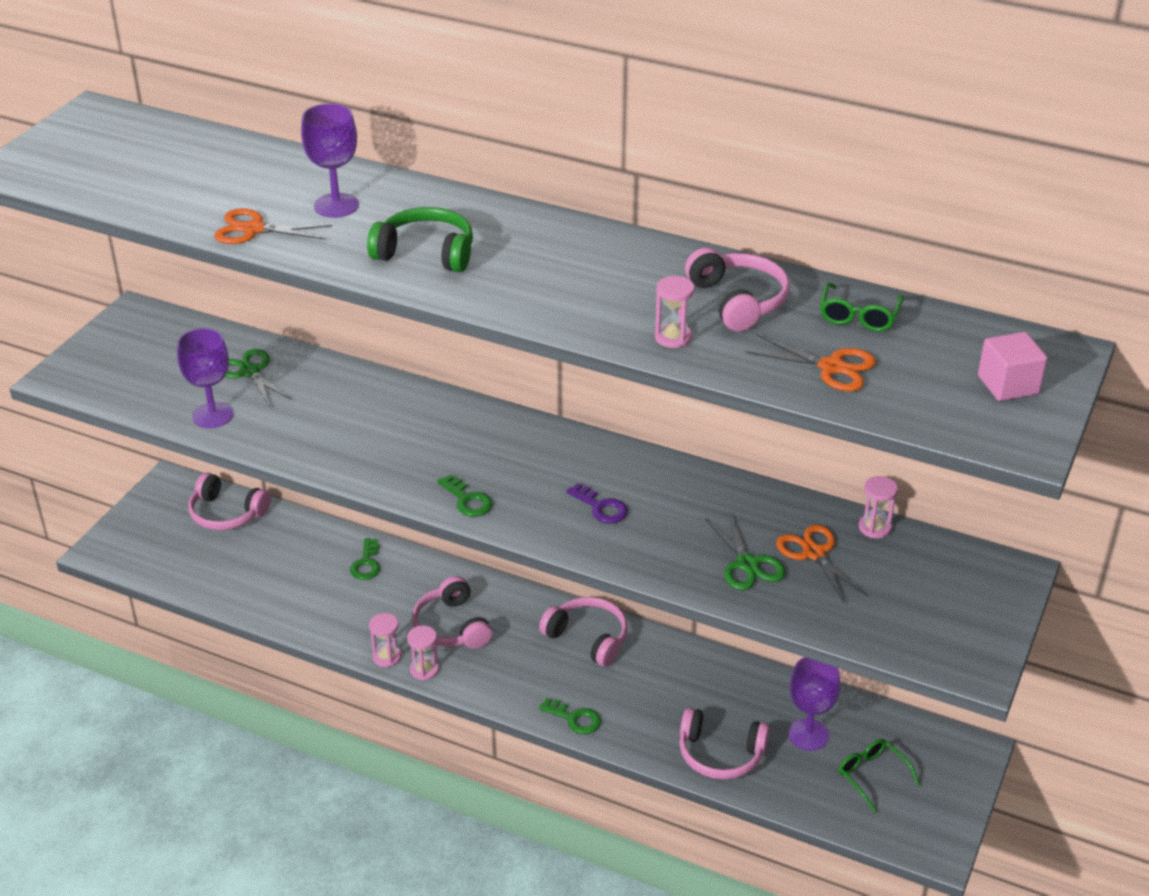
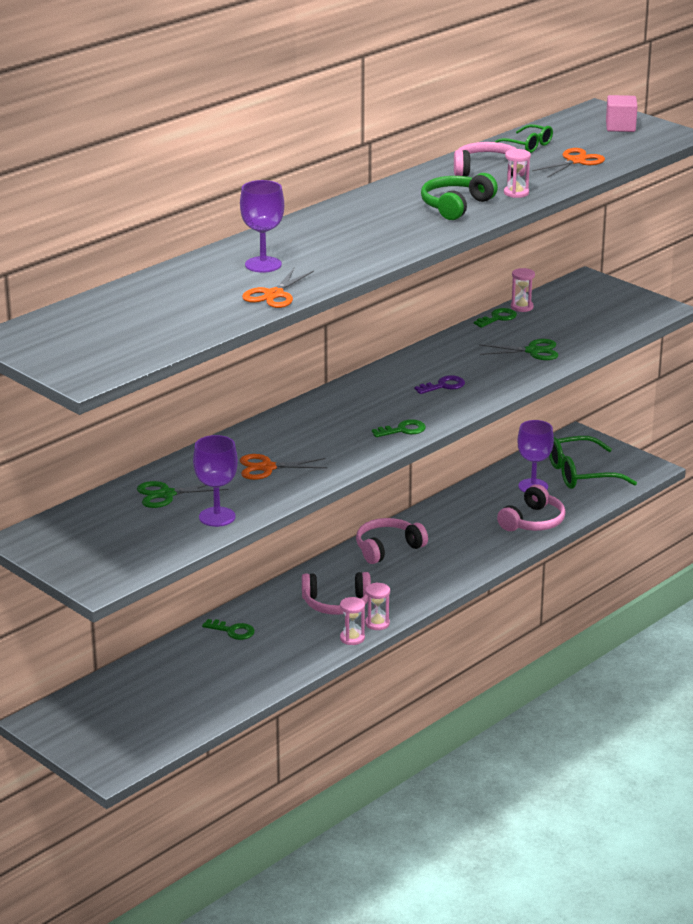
camera: 70 degrees left, 10 degrees down
(226, 513) = (110, 693): pink headphones -> none
(426, 253) = (357, 245): green headphones -> green headphones (456, 206)
(575, 718) = (467, 569): green key -> green key (498, 318)
(814, 553) = (534, 329): orange scissors -> orange scissors (267, 468)
(872, 776) = (581, 473): green glasses -> green glasses, size x1.73

